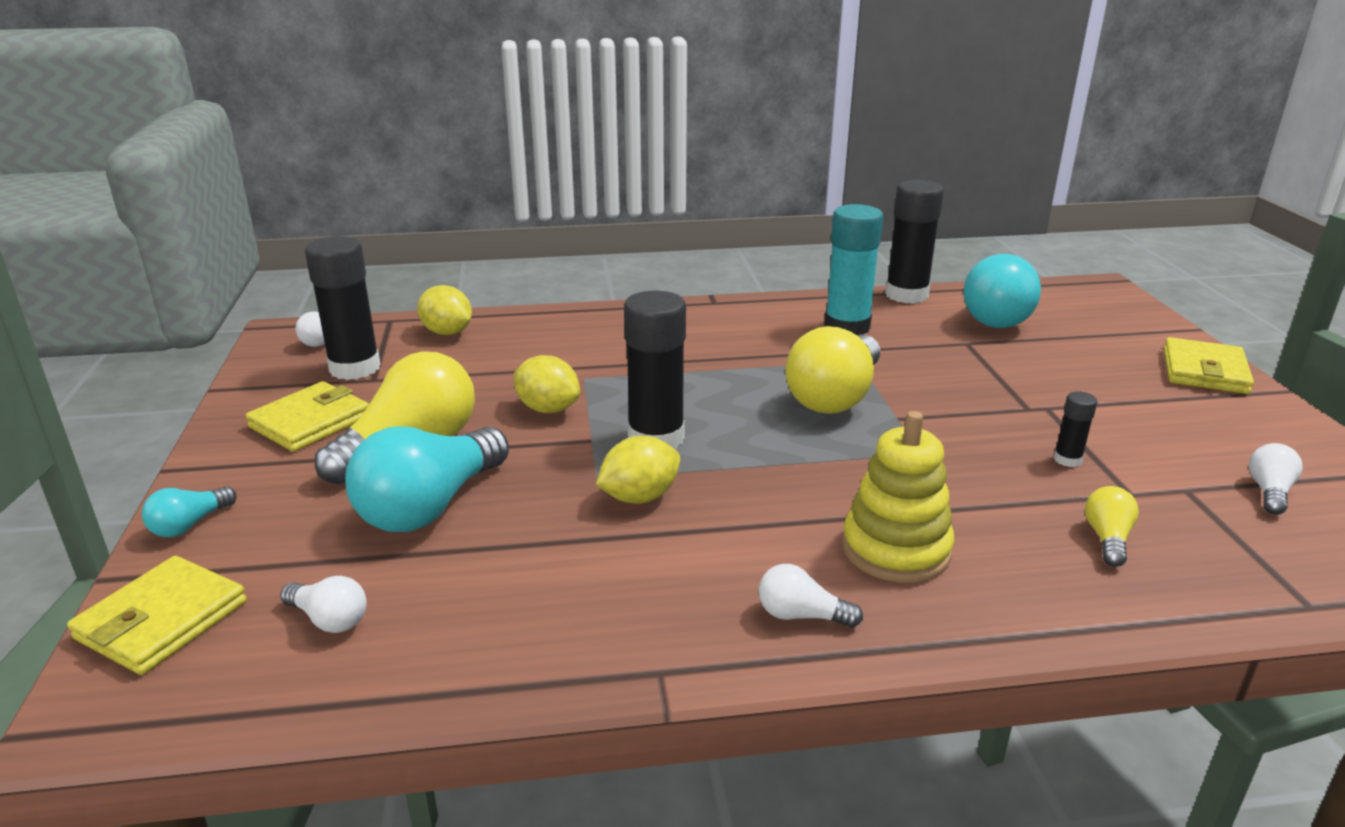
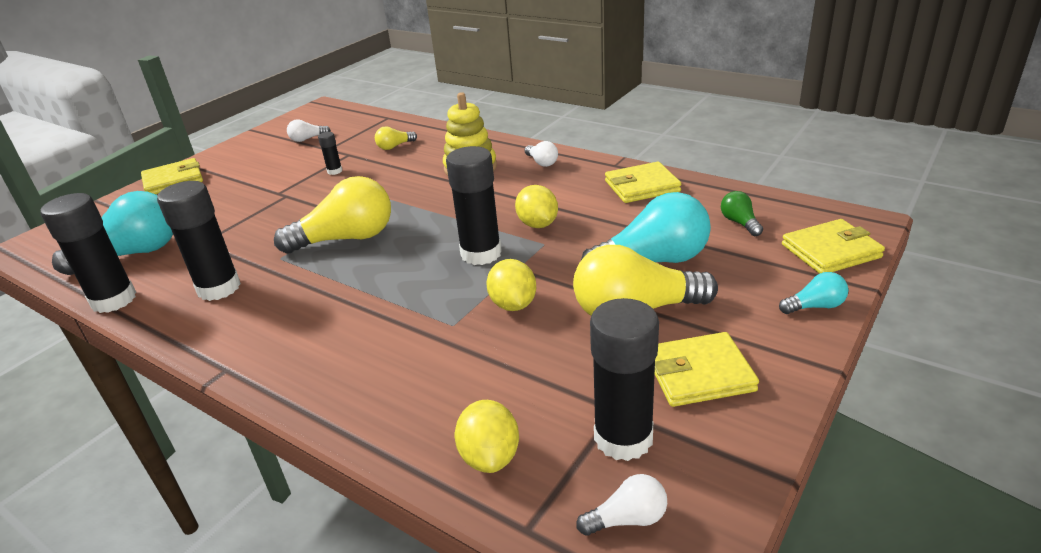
camera: 135 degrees left, 5 degrees up
(329, 619) = (740, 223): white light bulb -> green light bulb
(554, 634) = (642, 186): none -> yellow wallet
(639, 497) = (537, 224): yellow lemon -> yellow lemon turned 60 degrees clockwise
(847, 327) = (219, 288): turquoise glue stick -> black glue stick

